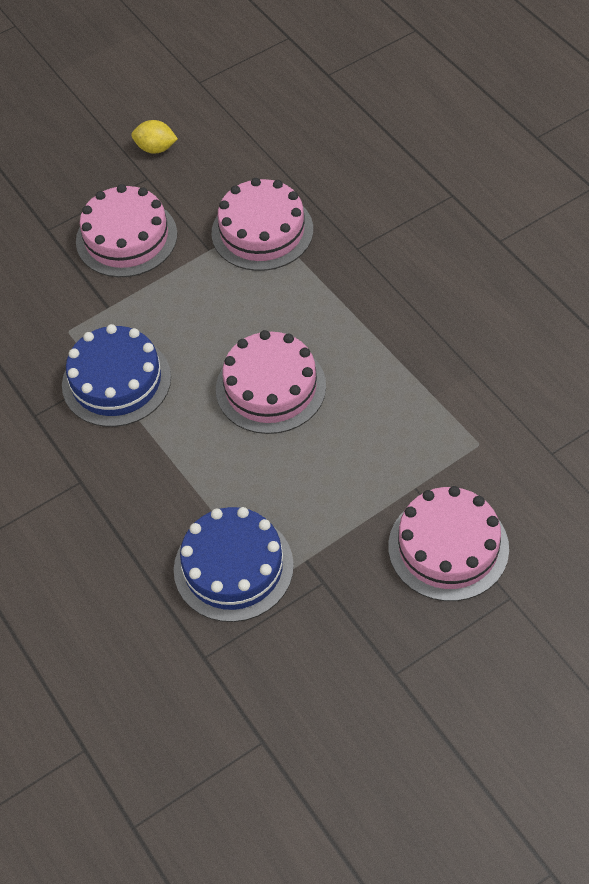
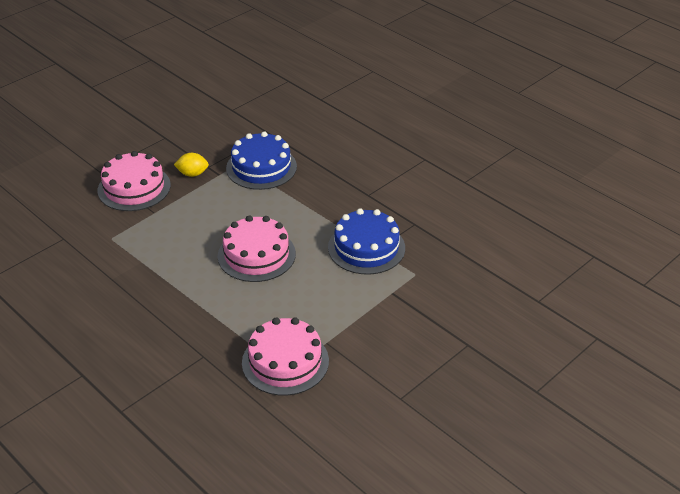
camera: 165 degrees right, 15 degrees down
(126, 238) = (398, 344): pink cake -> none
(156, 148) = (403, 428): yellow lemon -> yellow lemon (192, 174)

